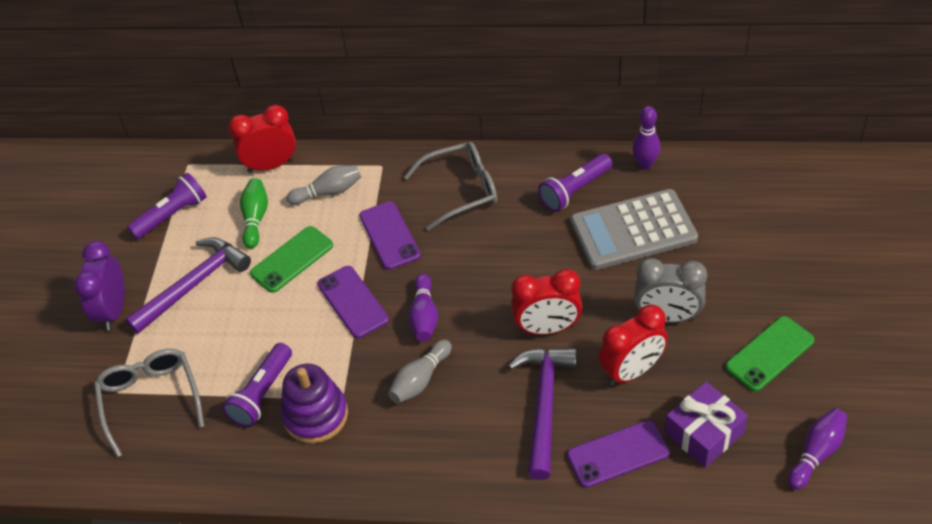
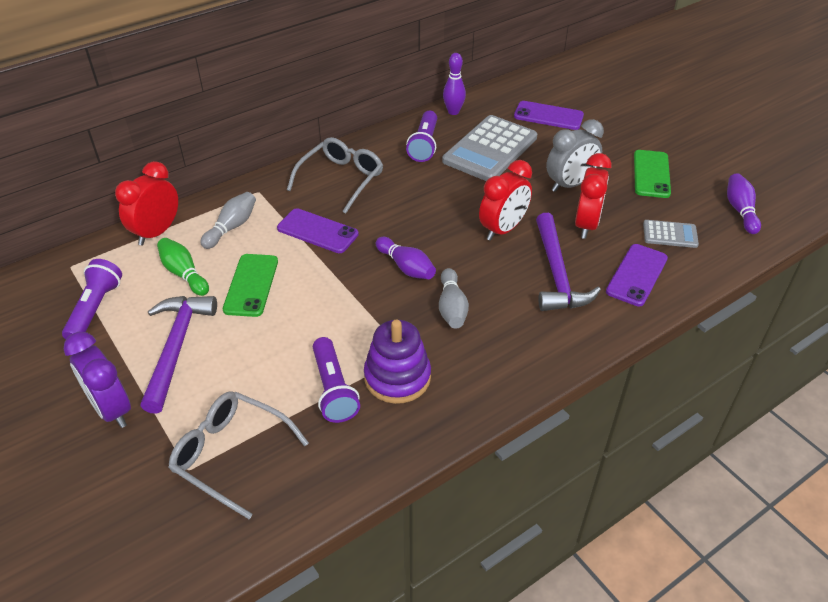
camera: 45 degrees left, 5 degrees down
(352, 302) = (338, 287): purple phone -> purple phone (548, 116)
(544, 405) = (556, 274): purple hammer -> purple hammer turned 150 degrees counterclockwise
(704, 433) = (670, 234): purple gift -> grey calculator

